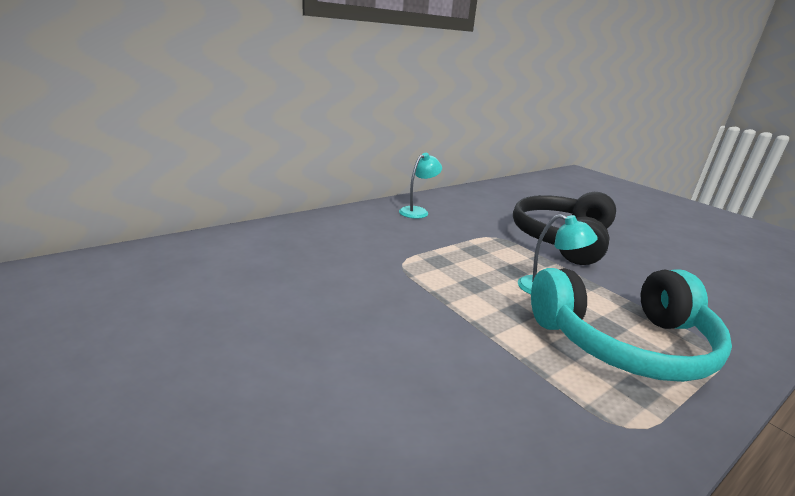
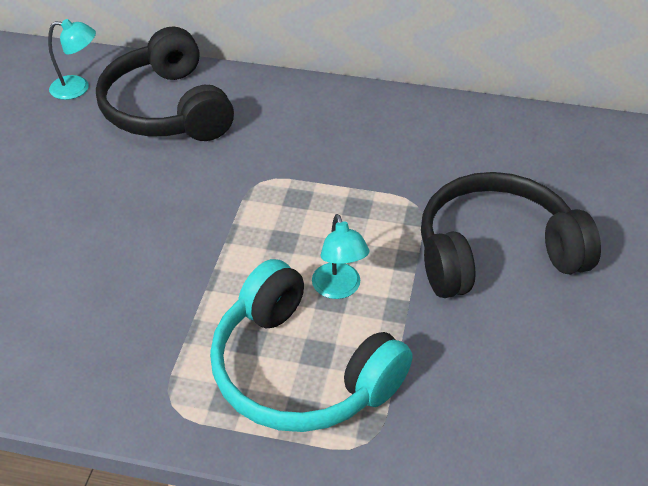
camera: 50 degrees right, 20 degrees up
(262, 255) = (167, 109): none -> black headphones
(418, 211) = (395, 123): turquoise lamp -> turquoise lamp (78, 88)

